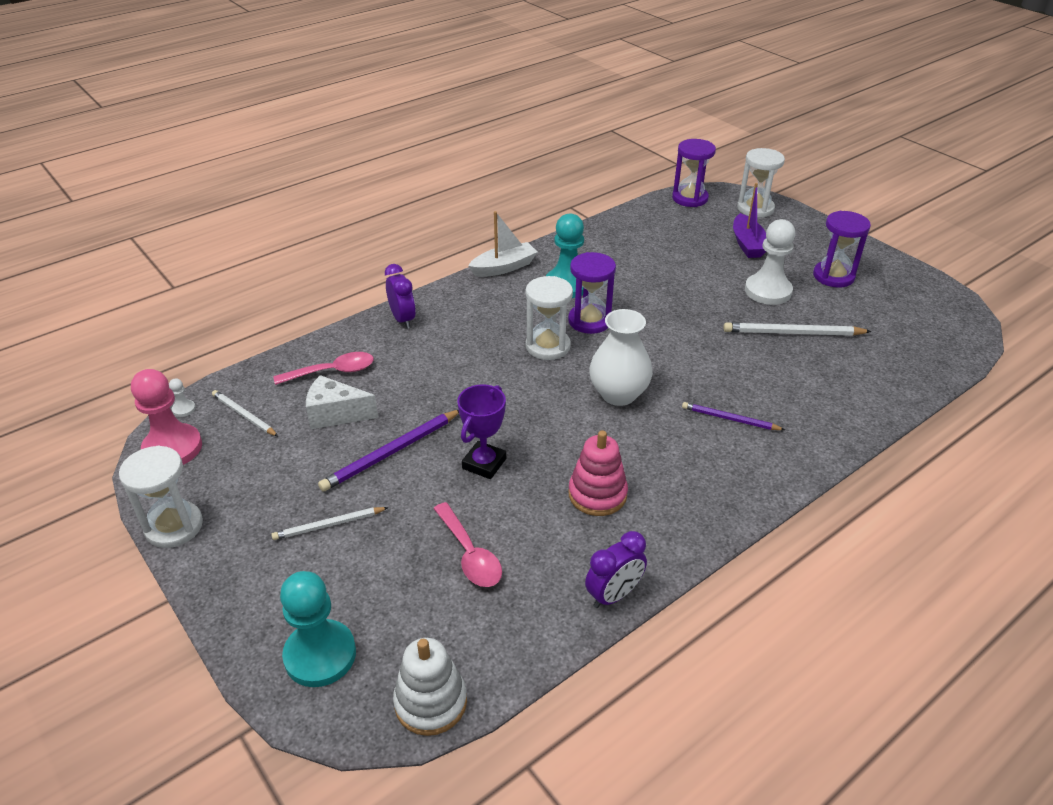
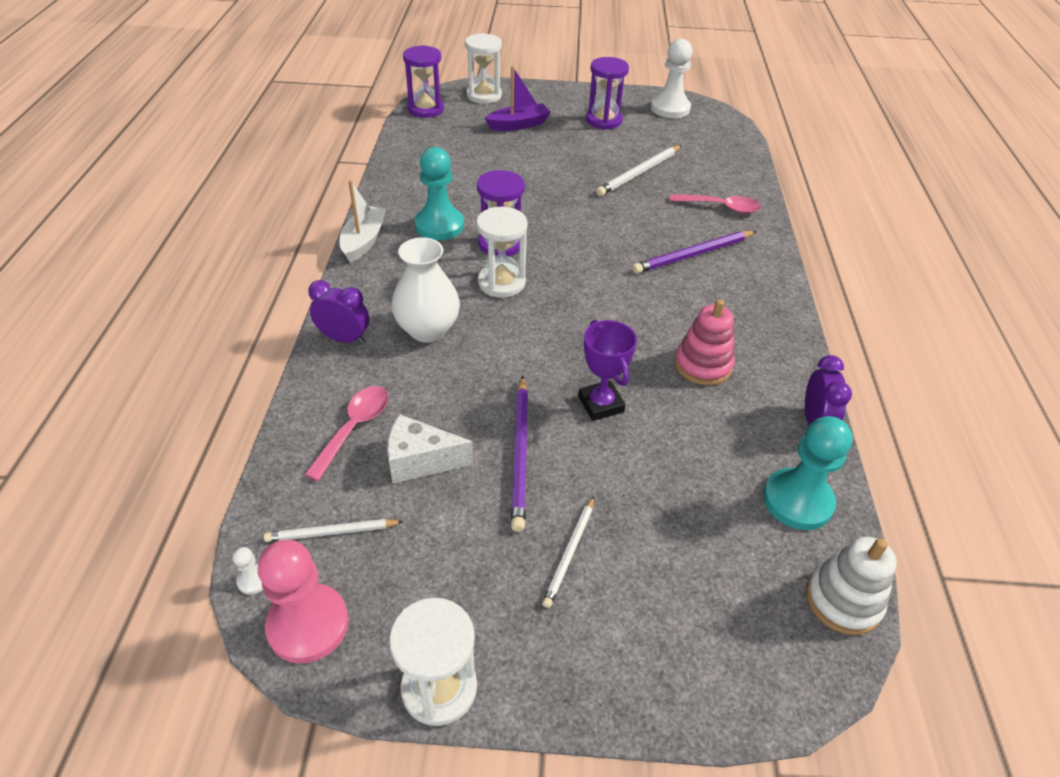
camera: 50 degrees left, 5 degrees up
(320, 655) = (731, 652): turquoise pawn -> turquoise pawn (797, 501)
(336, 414) = (420, 461): white cheese -> white cheese turned 45 degrees clockwise
(470, 554) = (699, 477): pink spoon -> pink spoon (721, 207)
(618, 394) = (605, 285): white vase -> white vase (428, 330)
(730, 419) = (693, 255): purple pencil -> purple pencil, size x1.58
(747, 244) = (518, 125): purple boat -> purple boat turned 60 degrees counterclockwise
(768, 291) = (582, 152): white pawn -> white pawn (670, 108)

